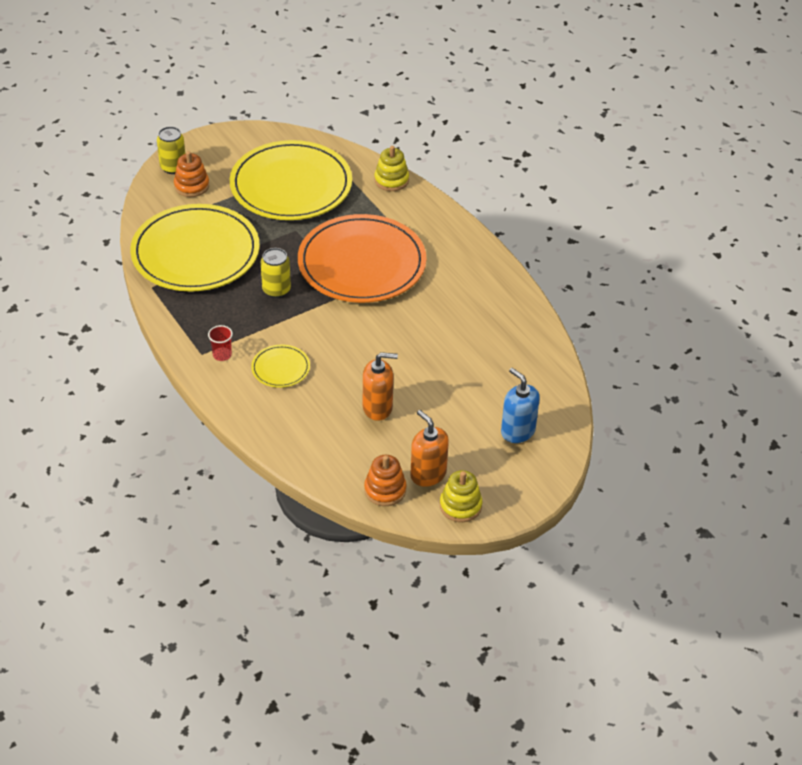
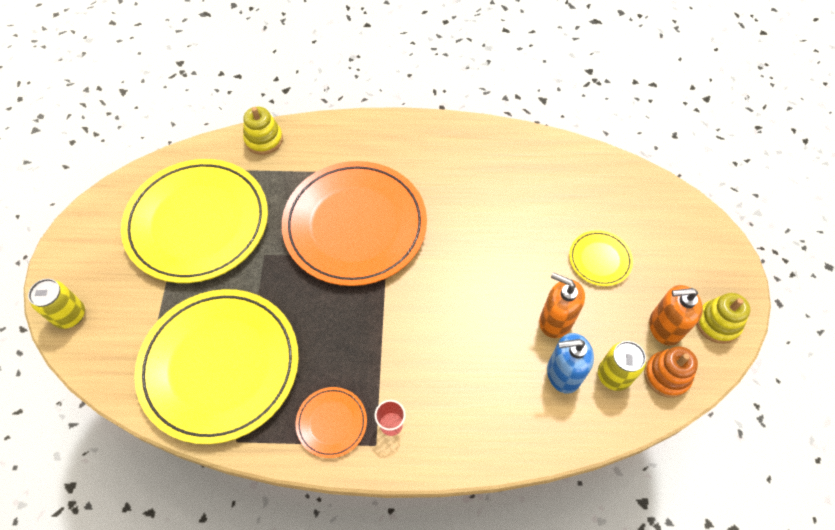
camera: 55 degrees left, 15 degrees up
(191, 186) = (115, 313): orange stacking toy -> none
(200, 325) = (331, 422): none -> orange plate
(276, 290) = (335, 319): yellow can -> yellow can (613, 375)
(280, 368) = (448, 378): yellow plate -> yellow plate (599, 259)
(378, 407) = (555, 321): orange soap dispenser -> orange soap dispenser turned 90 degrees counterclockwise
(517, 431) = (649, 227): blue soap dispenser -> blue soap dispenser (563, 374)

